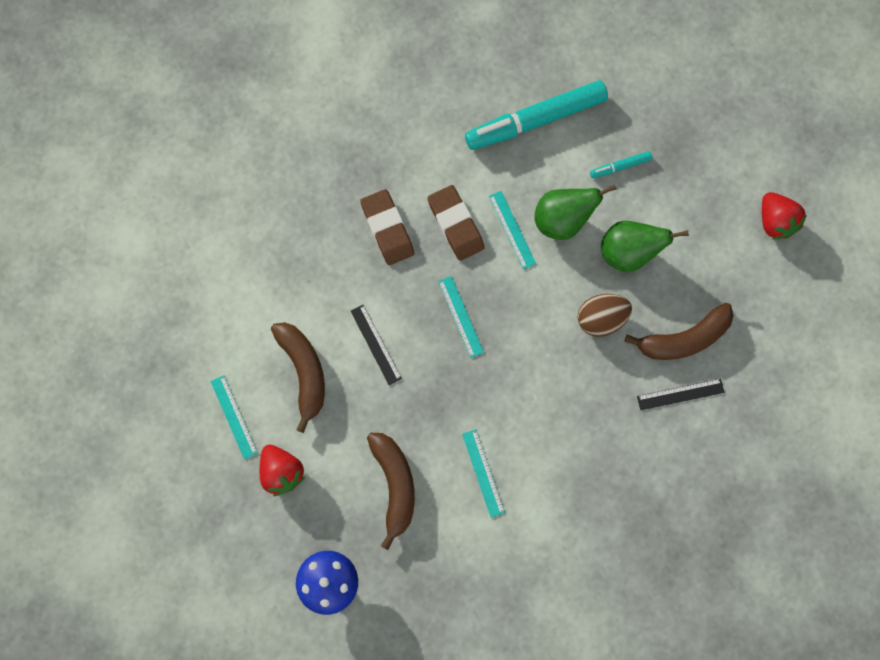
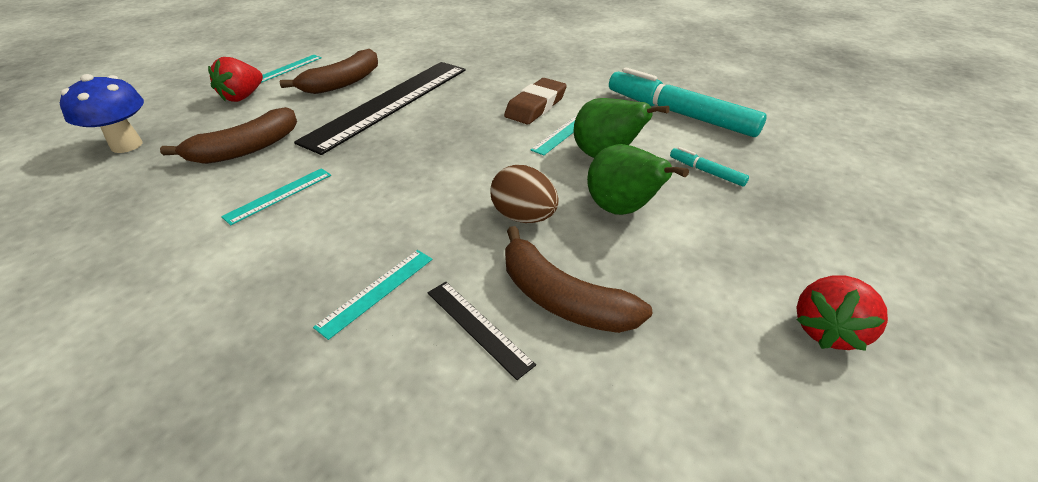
camera: 60 degrees right, 35 degrees down
(375, 344) = (389, 103): black ruler -> black ruler, size x2.44
(387, 229) = (499, 81): brown eraser -> none
(461, 316) = (449, 133): turquoise ruler -> turquoise ruler (377, 291)

